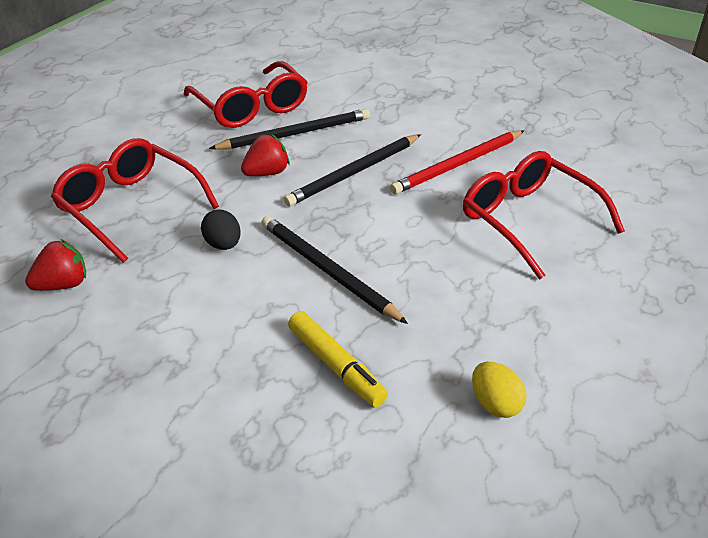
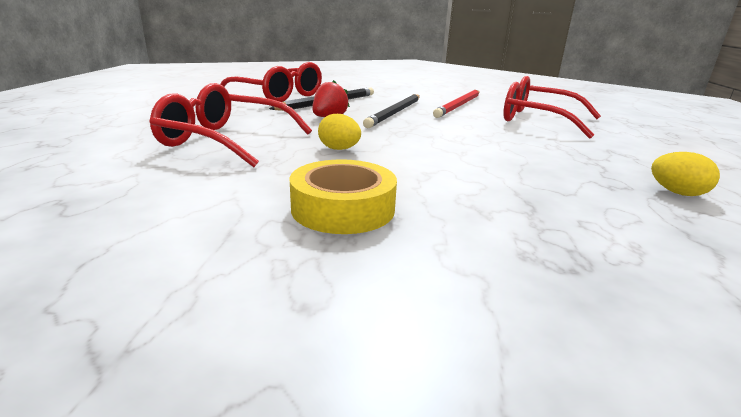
camera: 25 degrees left, 15 degrees down
(63, 285) = (198, 188): red strawberry -> none
(150, 342) = (343, 208): none -> yellow tape
(223, 245) = (339, 149): black egg -> yellow egg
(327, 270) = (444, 151): black pencil -> none
(336, 366) = (532, 194): yellow marker -> none

